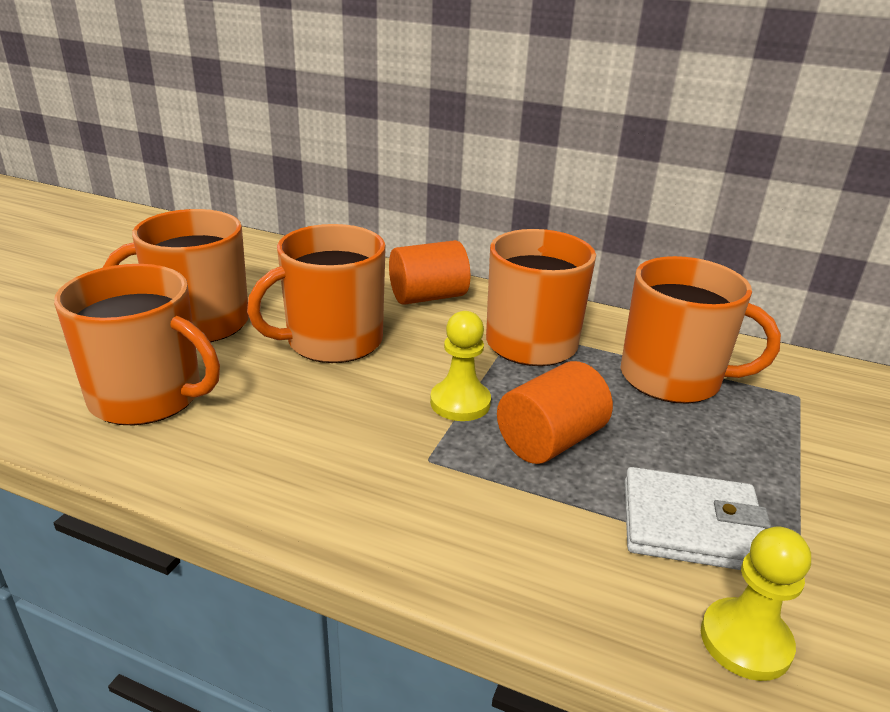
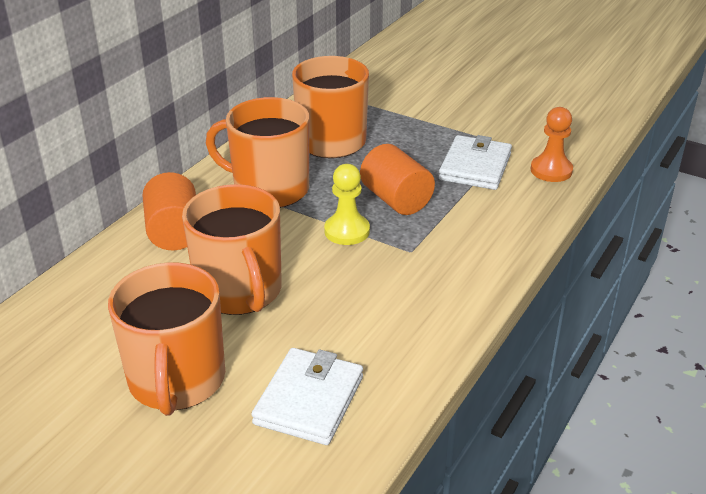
camera: 80 degrees left, 5 degrees up
(148, 397) = (309, 400): orange mug -> white wallet
(745, 641) = (551, 170): yellow pawn -> orange pawn

